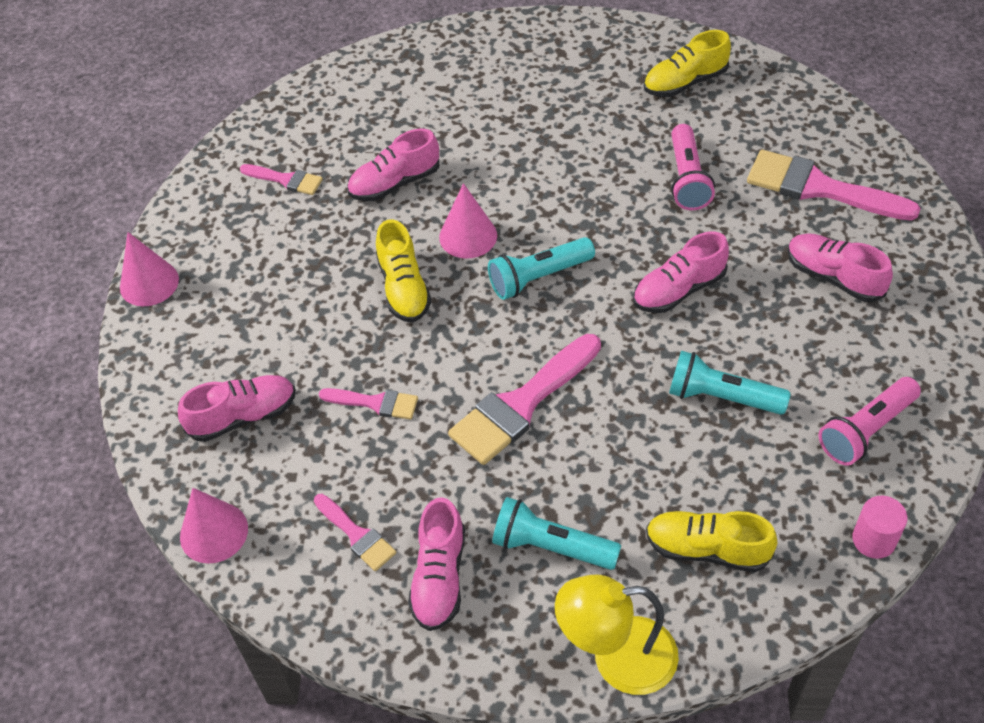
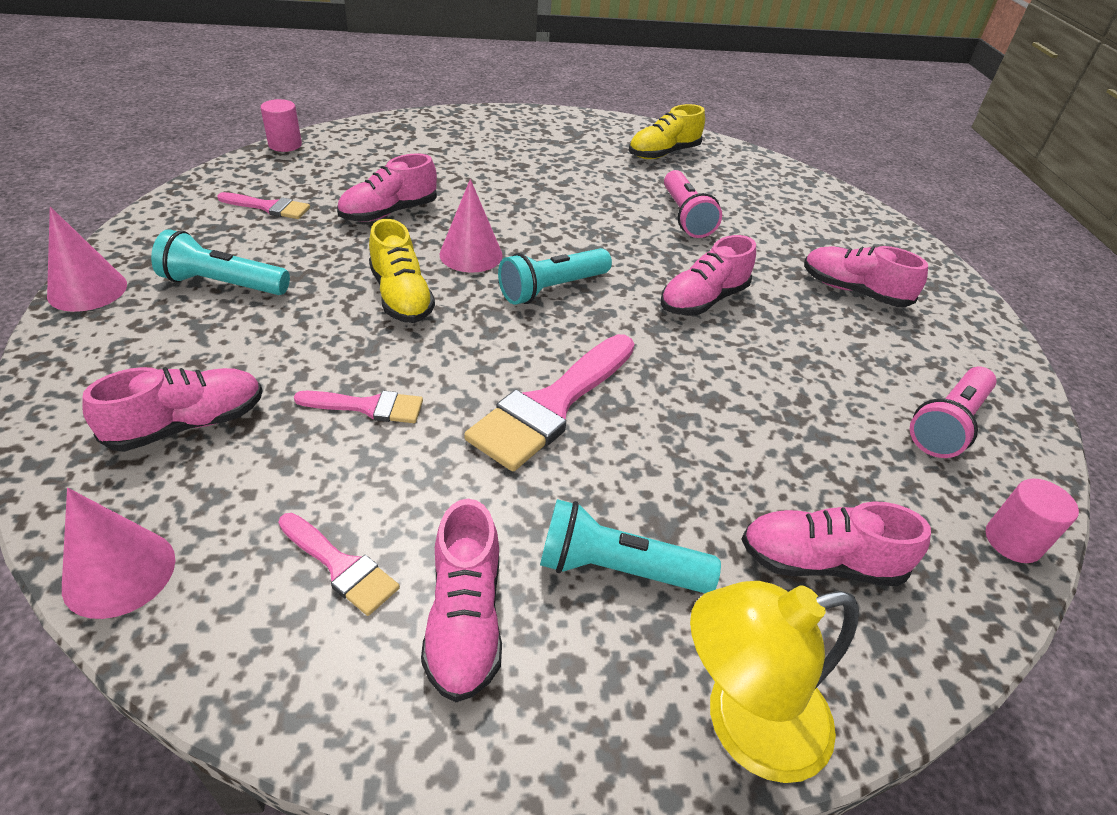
camera: 15 degrees left, 10 degrees down
(295, 90) = (285, 145): none -> pink cylinder
(707, 549) = (820, 562): yellow shoe -> pink shoe
(721, 397) = (780, 394): turquoise flashlight -> turquoise flashlight (223, 284)
(819, 188) = (811, 226): pink brush -> none

